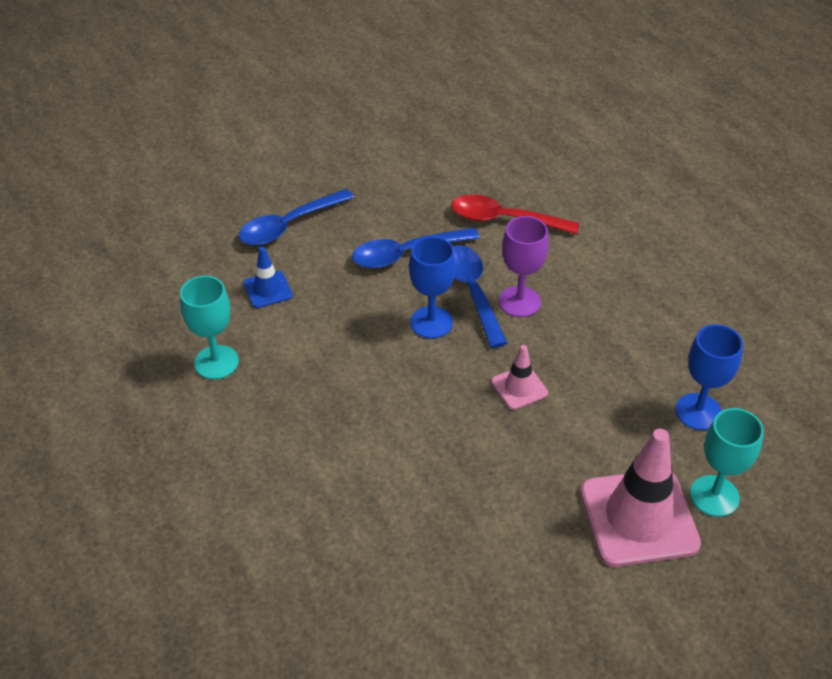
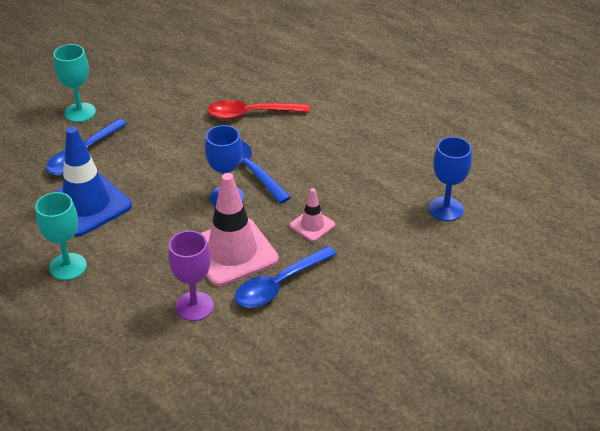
camera: 20 degrees left, 5 degrees down
(267, 289) = (86, 205): blue traffic cone -> blue traffic cone, size x2.04
(406, 254) = (186, 154): blue spoon -> blue spoon (279, 285)
(519, 301) = (287, 167): purple goblet -> purple goblet (194, 306)
(638, 518) = (435, 289): pink traffic cone -> pink traffic cone (232, 252)
(714, 496) = (480, 260): turquoise goblet -> turquoise goblet (80, 112)

